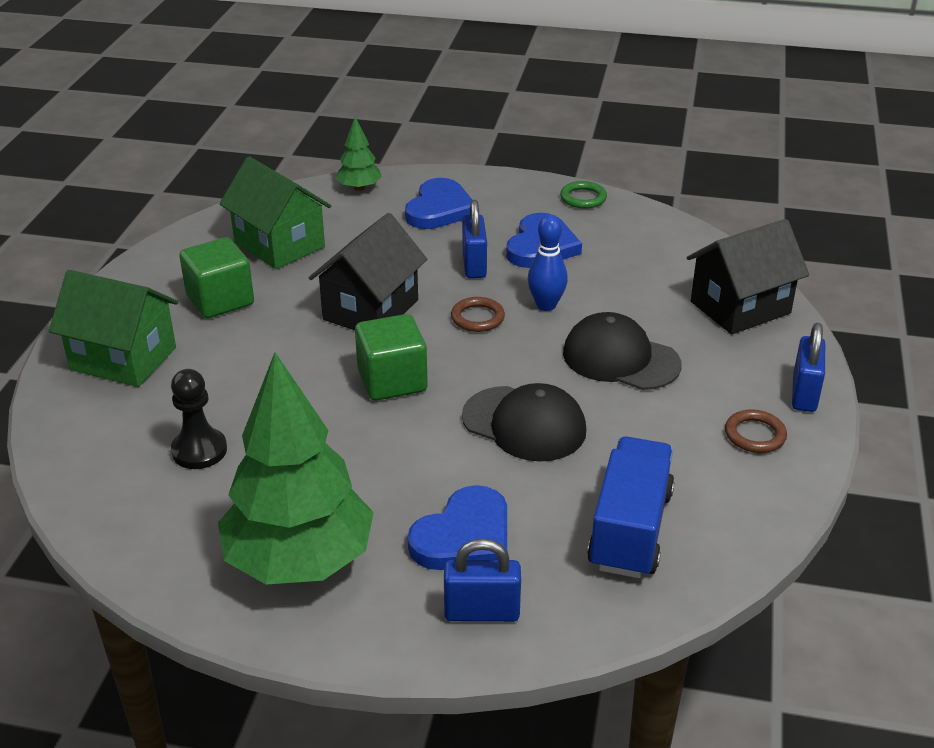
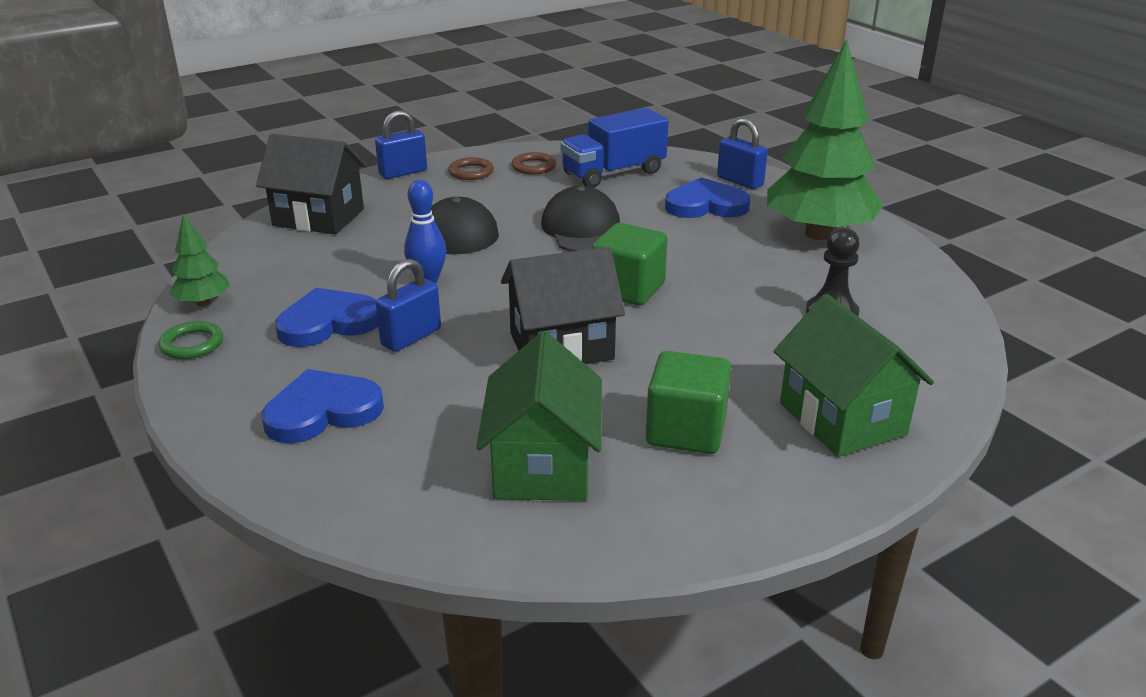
camera: 135 degrees left, 5 degrees down
(359, 188) = (338, 496): green tree -> green tree (203, 303)
(477, 318) = (492, 297): brown ring -> brown ring (533, 167)

